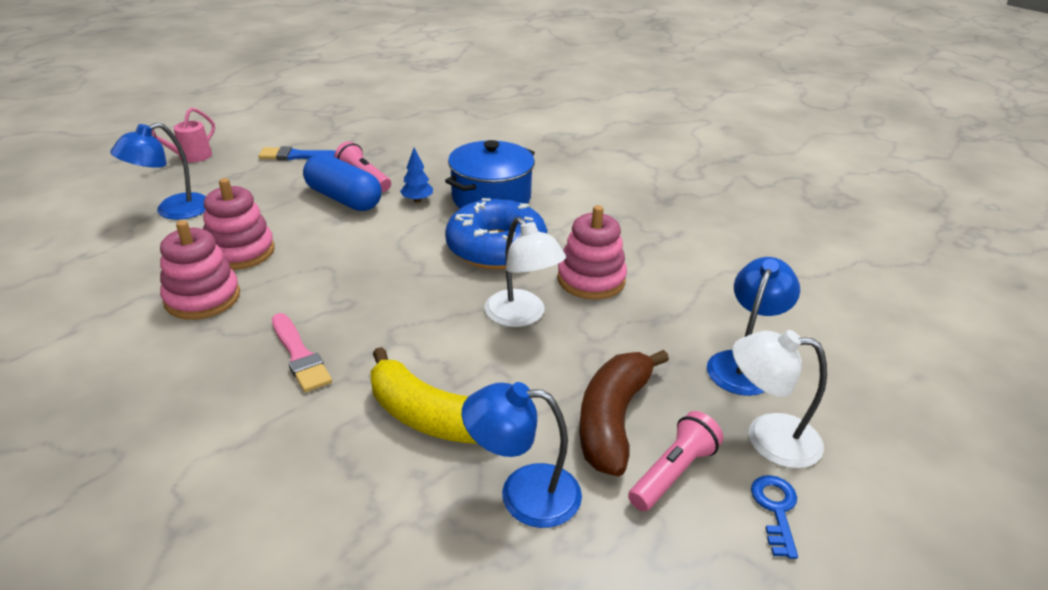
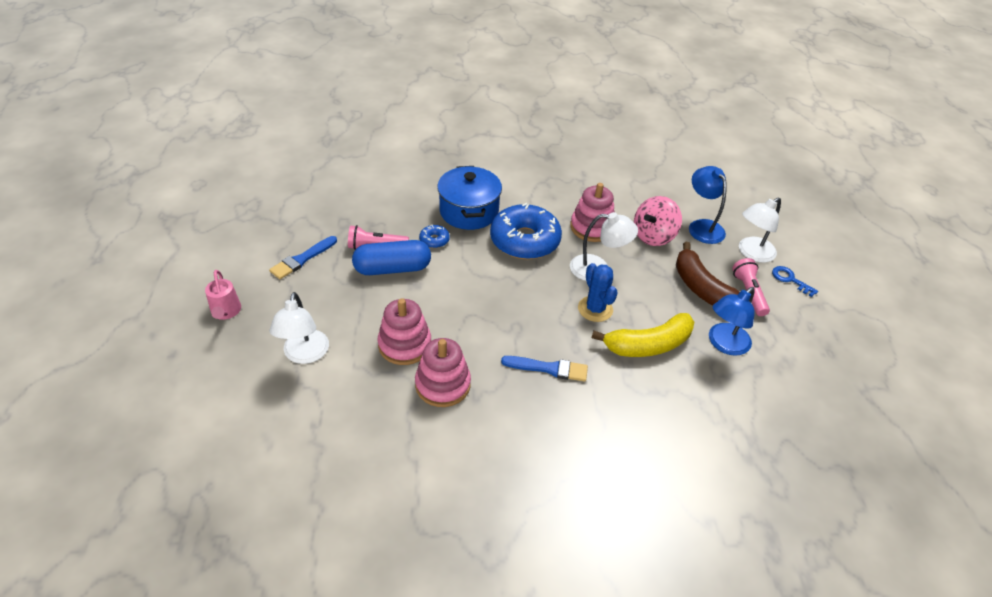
camera: 50 degrees left, 10 degrees up
(173, 211) = (304, 354): blue lamp -> white lamp
(299, 356) = (549, 368): pink brush -> blue brush
(417, 200) = (434, 240): blue tree -> blue donut
(446, 345) = (595, 309): none -> blue cactus
(652, 331) = (653, 236): none -> pink spinning top

